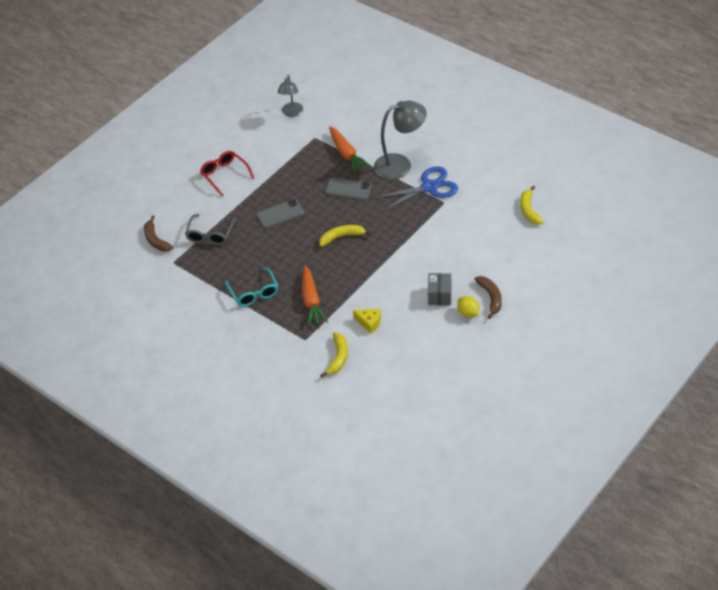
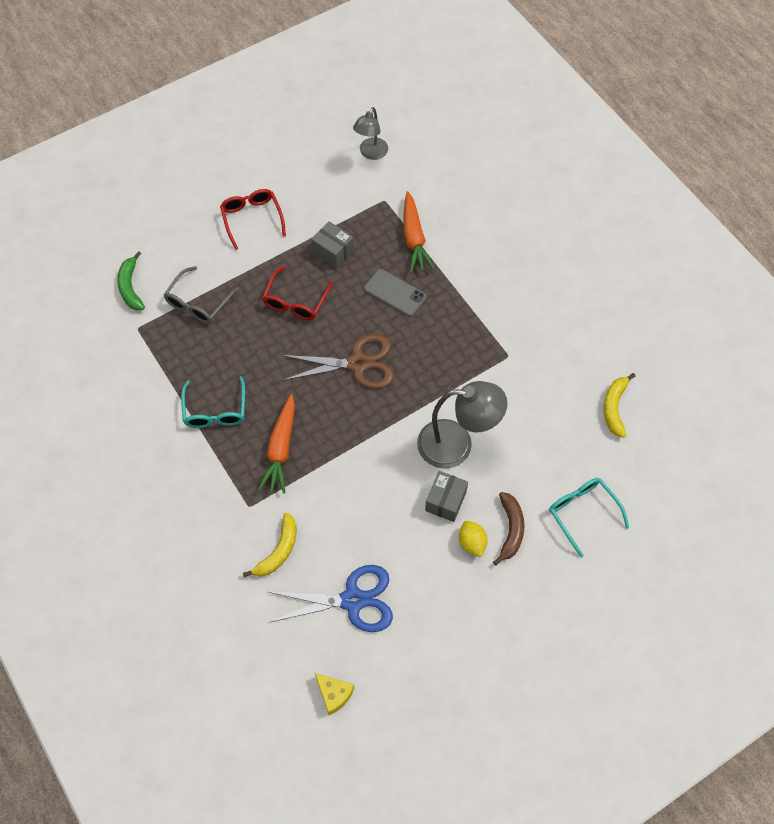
camera: 15 degrees right, 15 degrees up
(155, 240) = (130, 287): brown banana -> green banana
(280, 214) = (295, 301): grey phone -> red glasses
(293, 178) = (333, 252): none -> grey box
(342, 237) = (358, 364): yellow banana -> brown scissors
(369, 323) = (339, 510): yellow cheese -> yellow cheese (334, 694)
(400, 165) = (475, 278): grey lamp -> grey lamp (457, 444)
(429, 187) = (498, 326): blue scissors -> blue scissors (352, 600)
(534, 274) = (582, 513): none -> turquoise glasses

